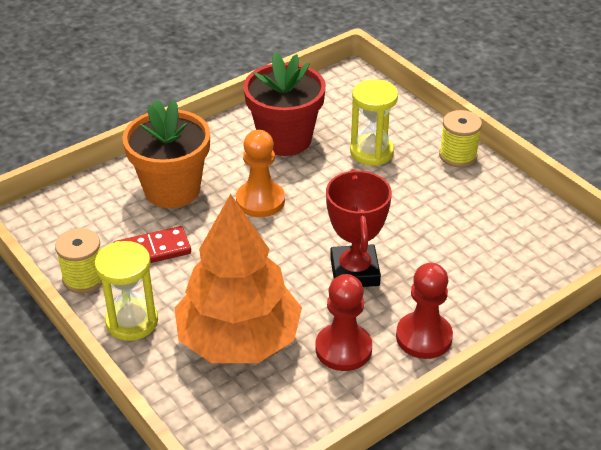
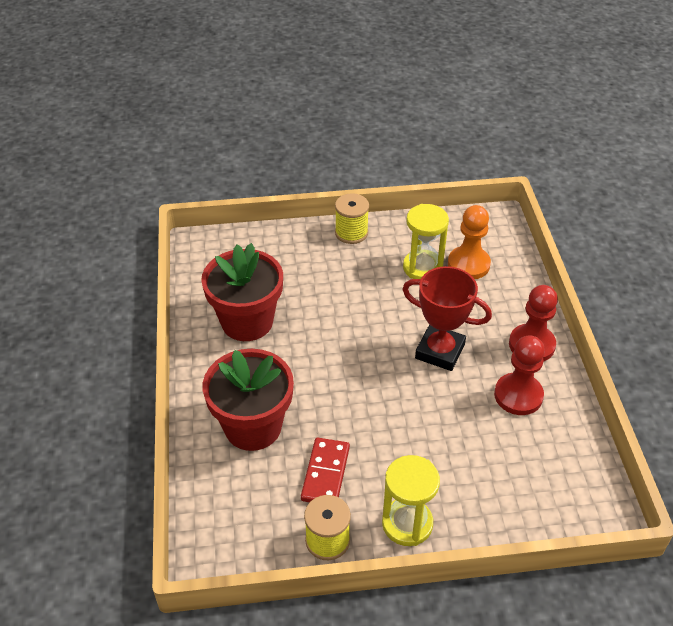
camera: 60 degrees left, 5 degrees up
(172, 189) = (253, 427): orange flower pot -> red flower pot
(239, 339) = (472, 456): orange tree -> none
(260, 200) = (314, 372): orange pawn -> orange pawn (468, 264)
(371, 152) = (308, 277): yellow hourglass -> yellow hourglass (422, 267)

